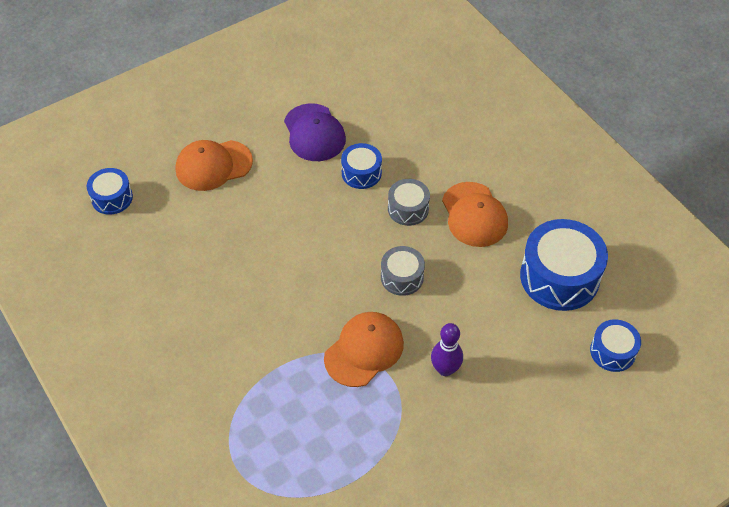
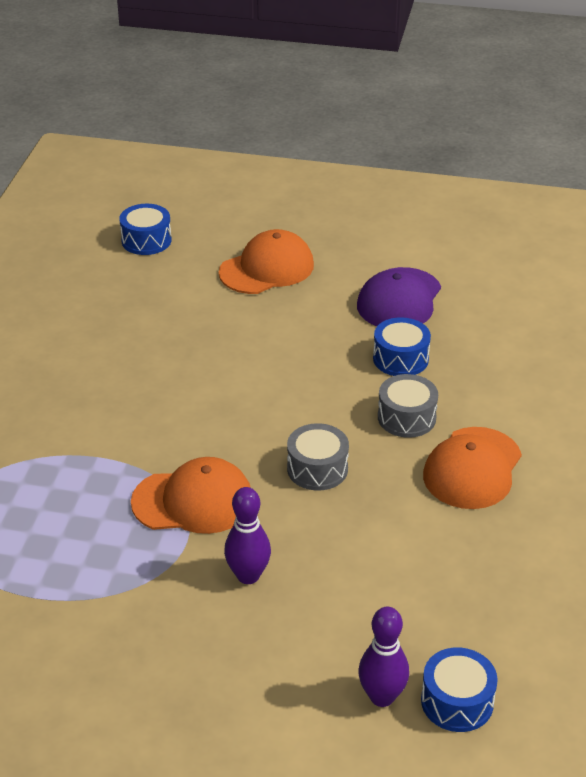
camera: 45 degrees right, 15 degrees down
(213, 165) = (267, 269): orange cap -> orange cap turned 120 degrees clockwise
(559, 277) = (492, 588): blue drum -> none
(580, 379) = (382, 697): none -> purple bowling pin

